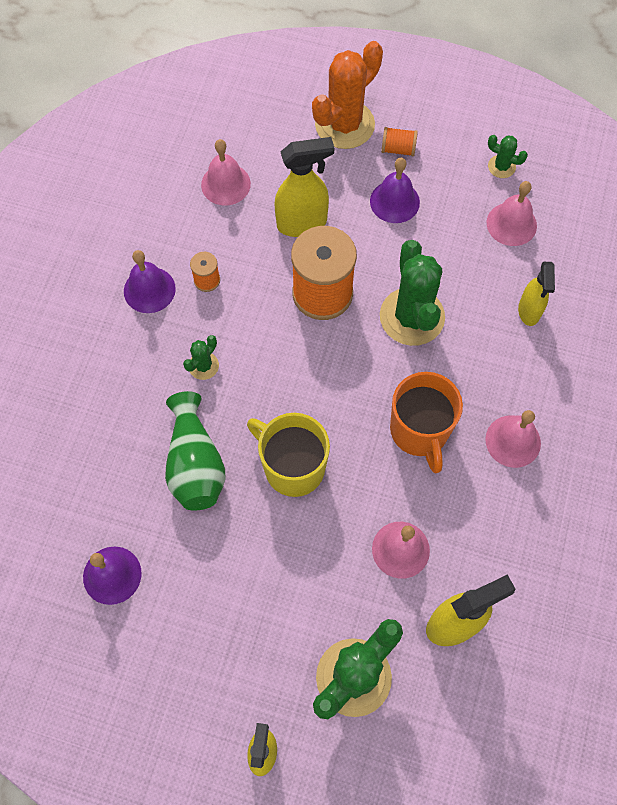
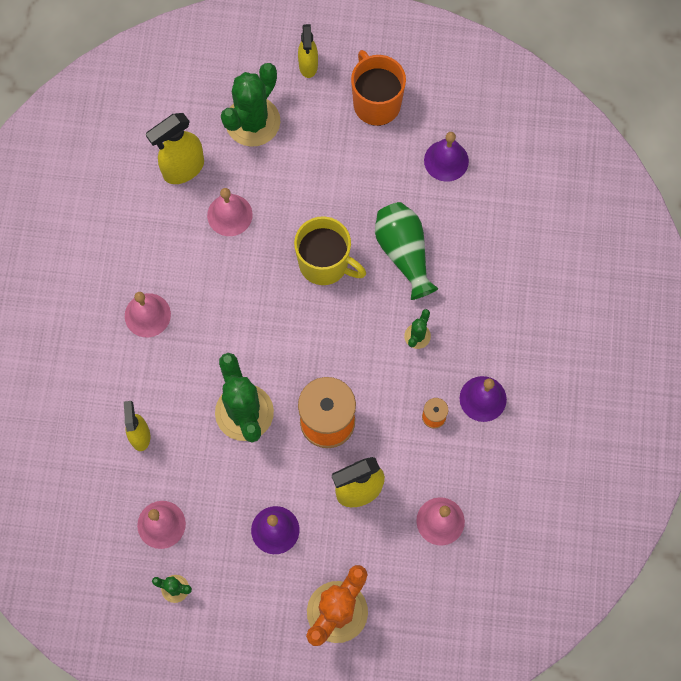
camera: 170 degrees right, 5 degrees up
(398, 149) = (279, 591): orange spool -> none
(420, 431) = (225, 310): orange mug -> orange mug (376, 103)

